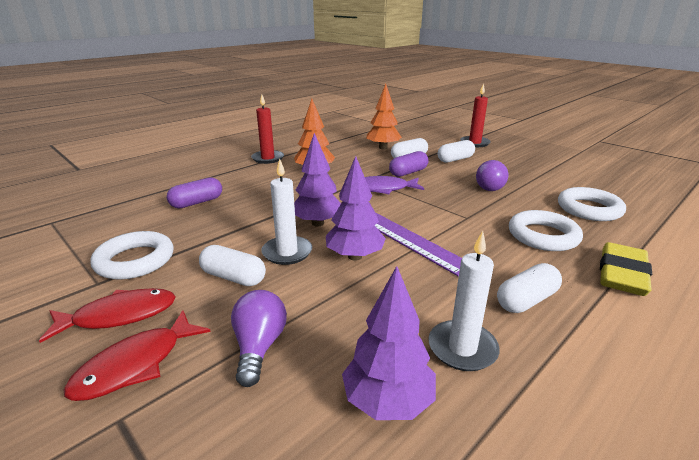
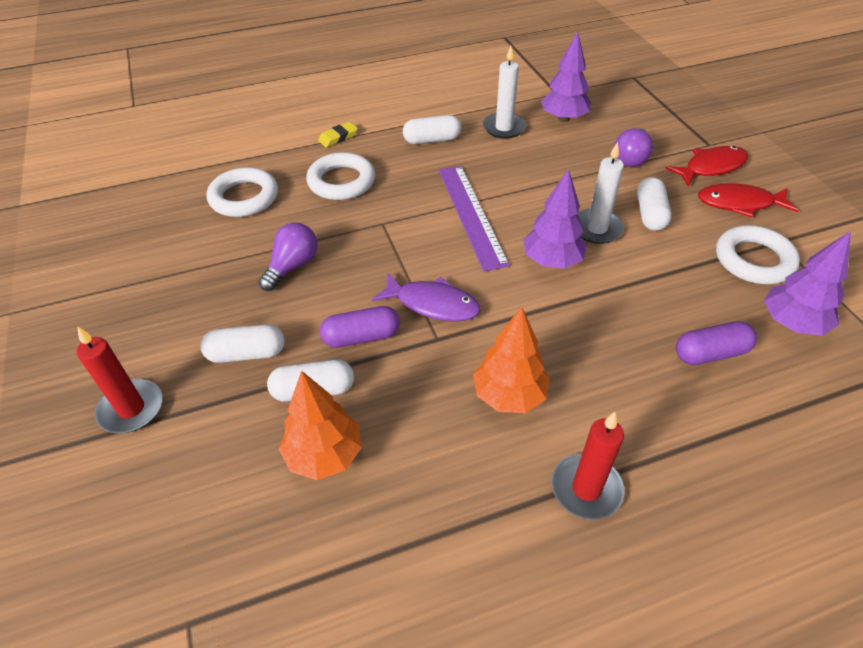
camera: 155 degrees left, 20 degrees up
(233, 277) = (650, 214): white capsule -> white capsule turned 45 degrees clockwise
(355, 256) = (533, 207): purple tree -> purple tree (792, 323)
(622, 274) = (338, 137): yellow eraser -> yellow eraser, size x0.54

